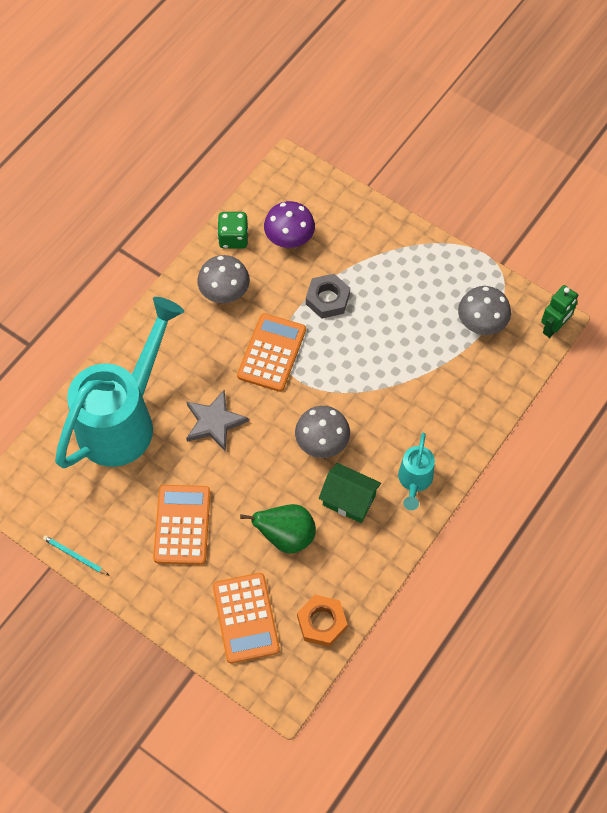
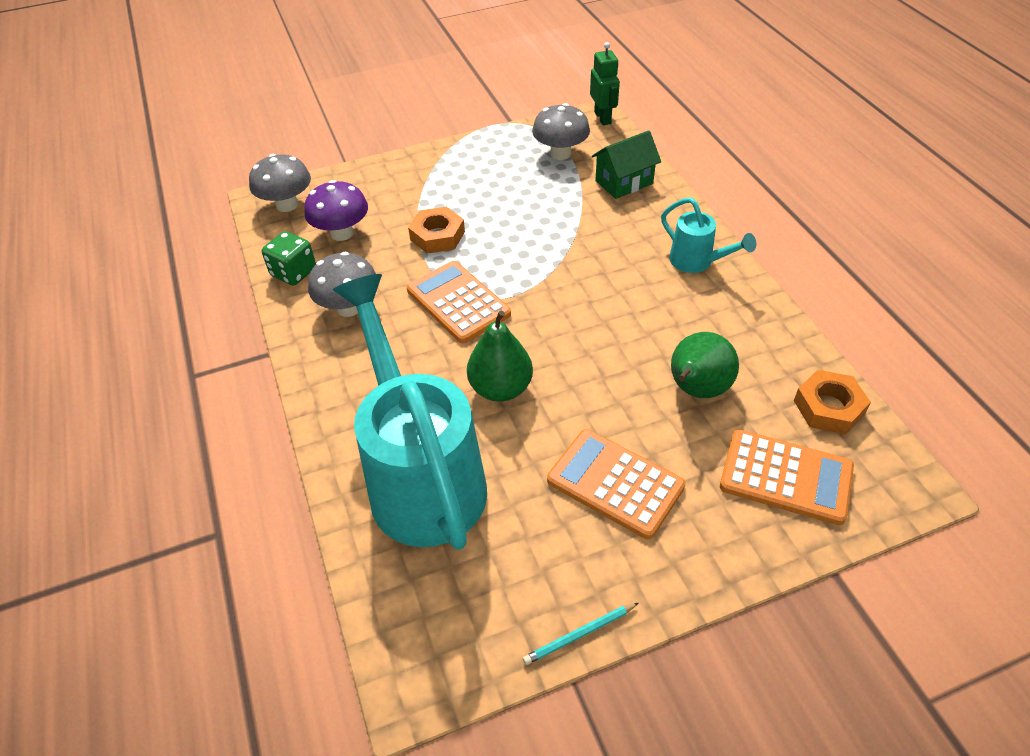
camera: 55 degrees left, 15 degrees down
(214, 422) = (501, 388): grey star -> green pear
(322, 442) = (600, 310): grey mushroom -> grey mushroom (287, 205)
(327, 299) = (437, 236): grey nut -> orange nut
(349, 500) = (685, 319): green house -> green house (624, 182)

